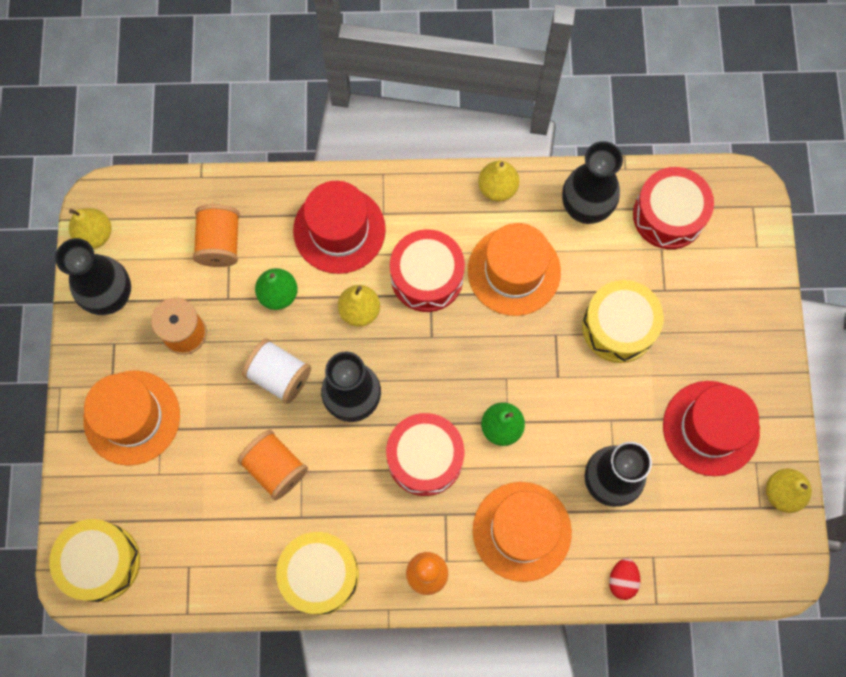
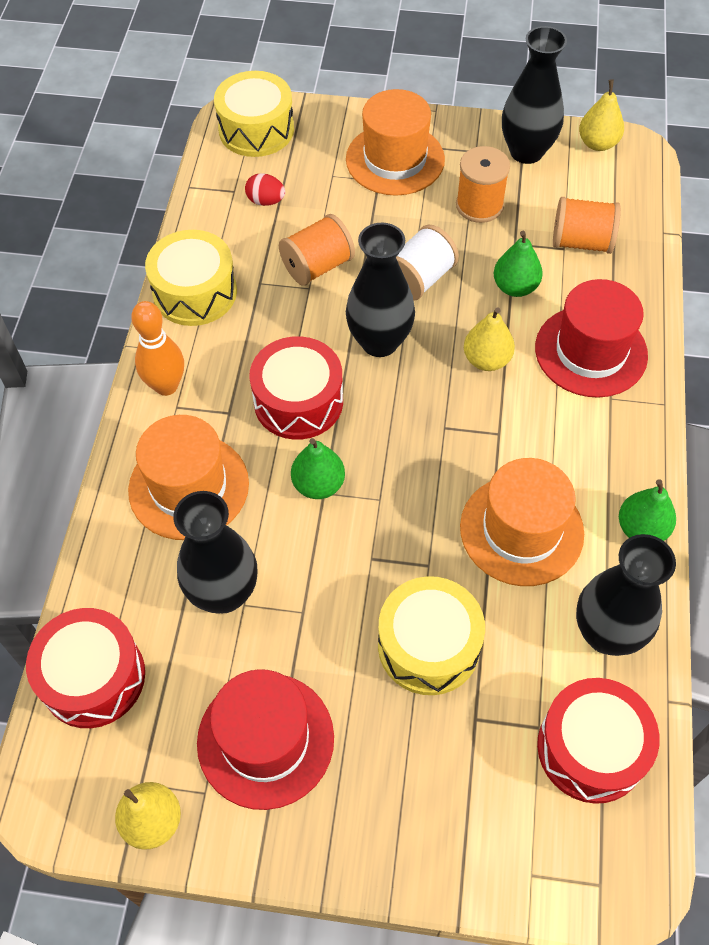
camera: 100 degrees right, 15 degrees down
(427, 277) = (522, 432): red drum -> red drum (93, 677)
(497, 188) = (641, 529): yellow pear -> green pear
(622, 580) = (99, 587): red egg -> red egg (266, 201)

